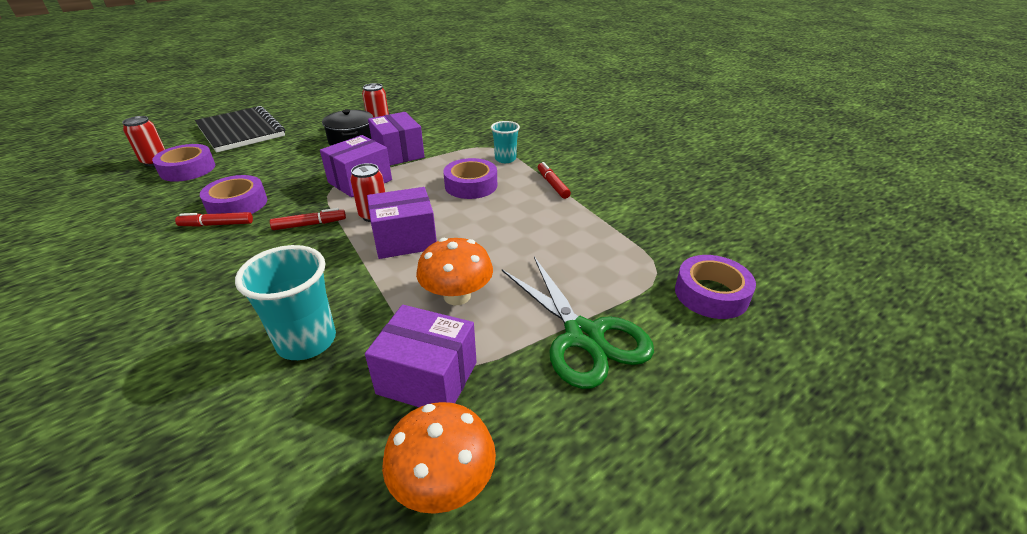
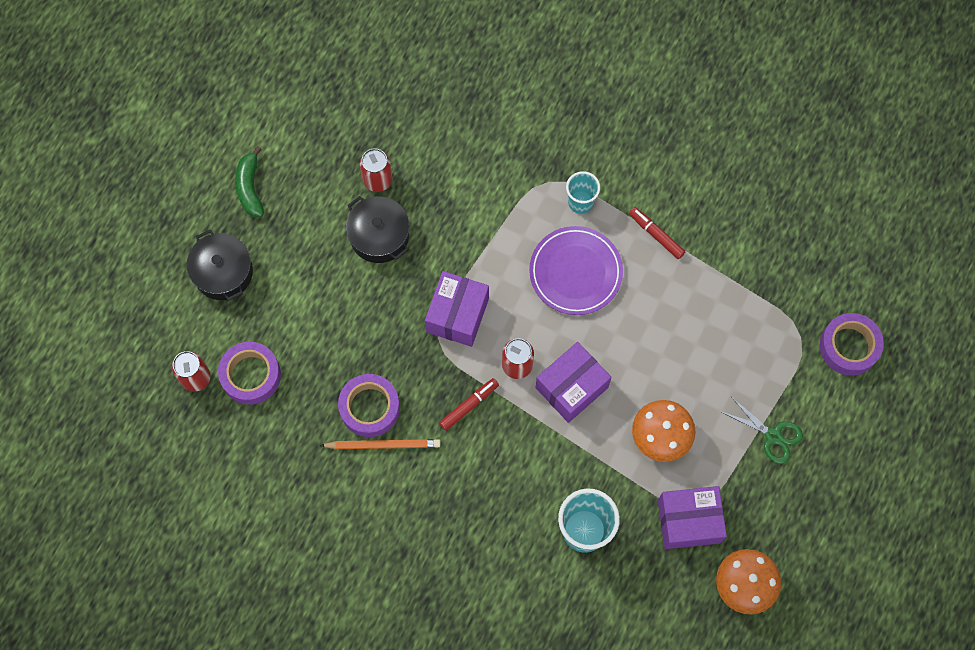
camera: 25 degrees left, 35 degrees up
(217, 225) = (383, 444): red marker -> orange pencil
(241, 131) = (223, 272): black notebook -> black pot
(303, 111) = (250, 188): none -> green banana
(398, 153) = (455, 241): purple box -> none
(471, 185) = (575, 272): purple tape -> purple plate
(583, 336) = (773, 436): green scissors -> green scissors, size x0.56

